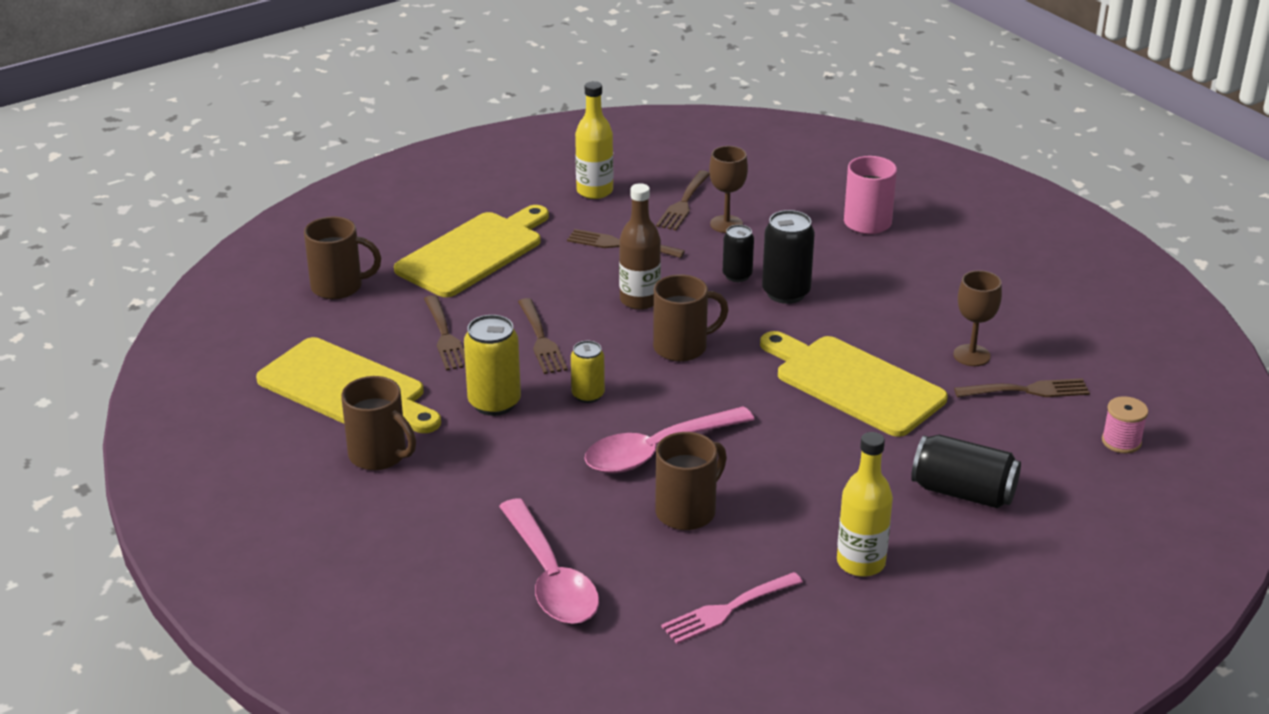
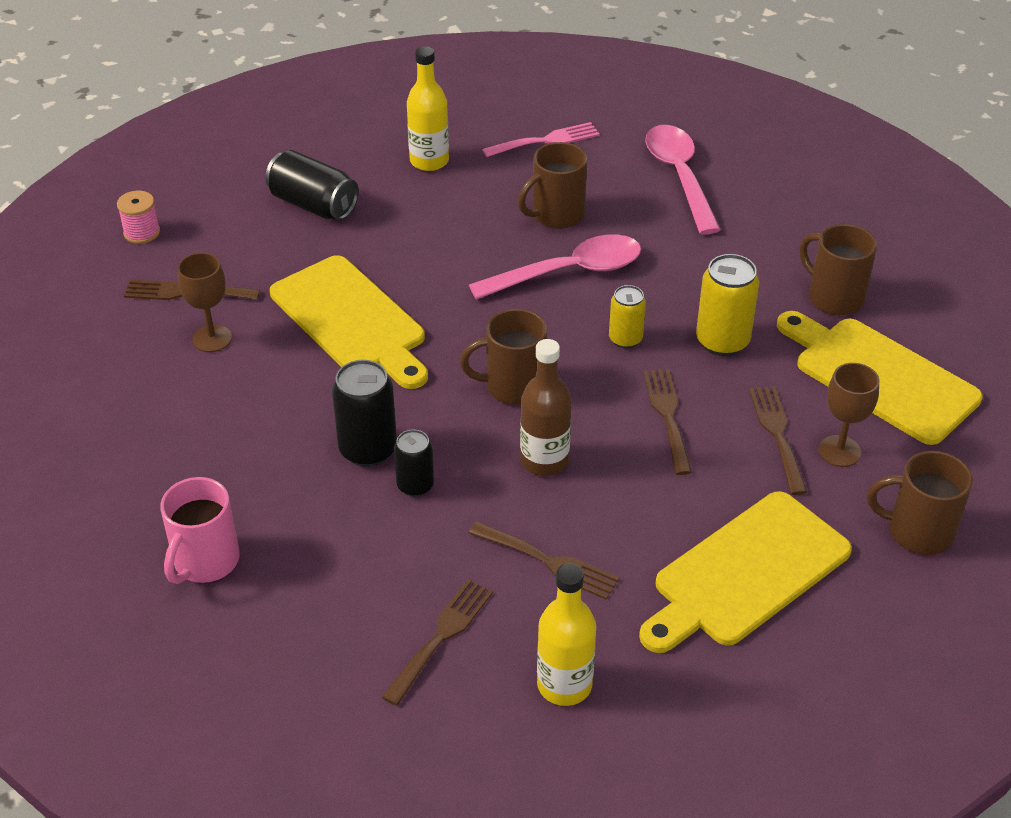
camera: 170 degrees left, 10 degrees up
(726, 224) = (395, 583): brown goblet -> brown goblet (839, 451)

